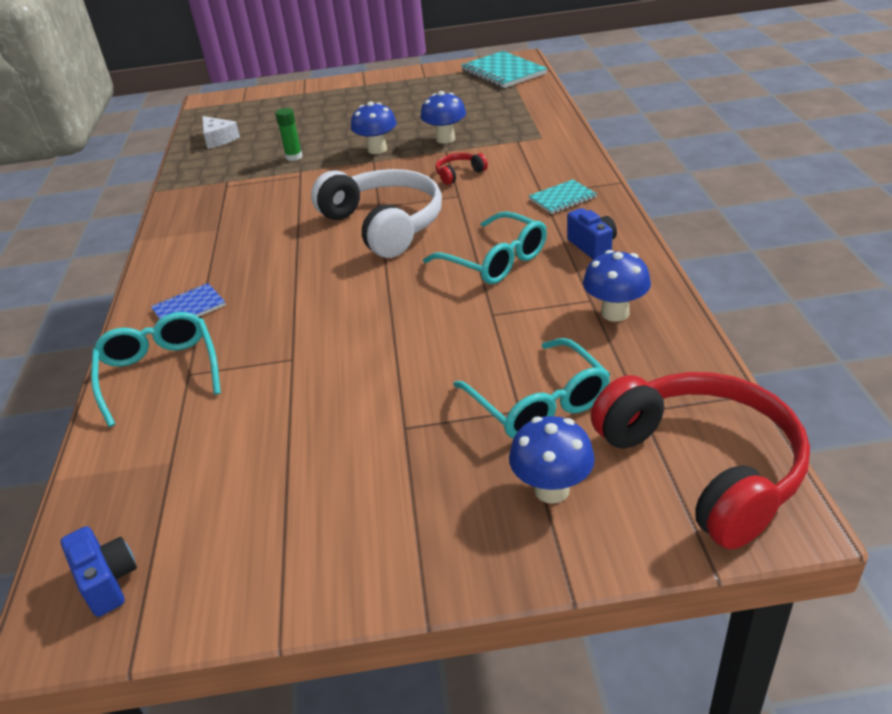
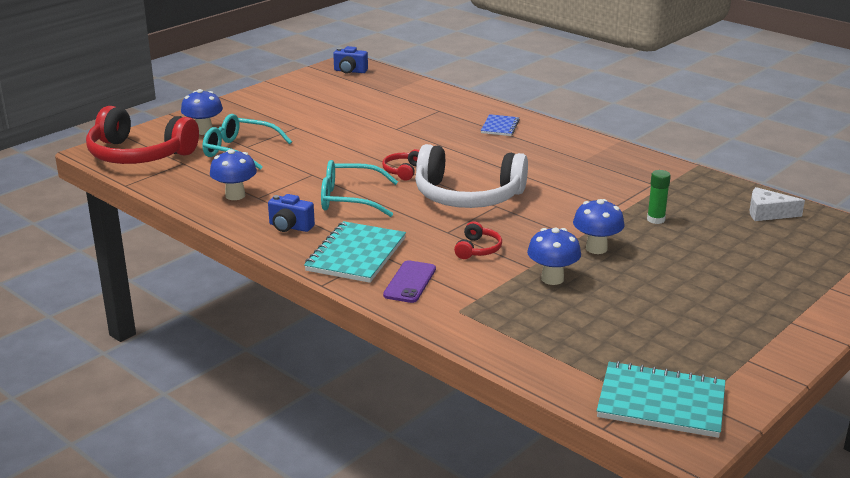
camera: 135 degrees right, 10 degrees down
(160, 373) = (454, 107): turquoise glasses -> none
(391, 279) = (403, 171): none -> red headphones
(548, 164) = (410, 282): none -> purple phone
(562, 198) = (356, 255): turquoise notebook -> turquoise notebook, size x1.80

